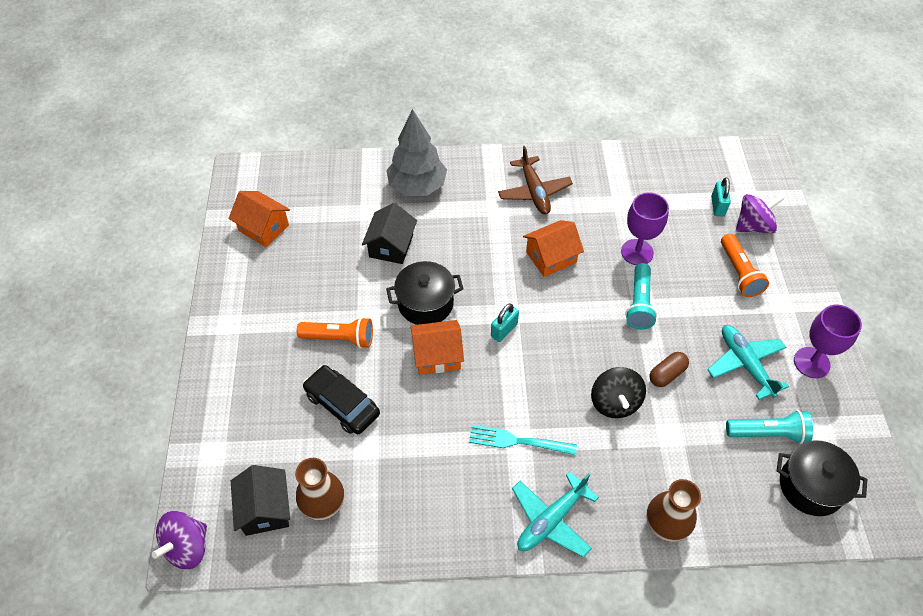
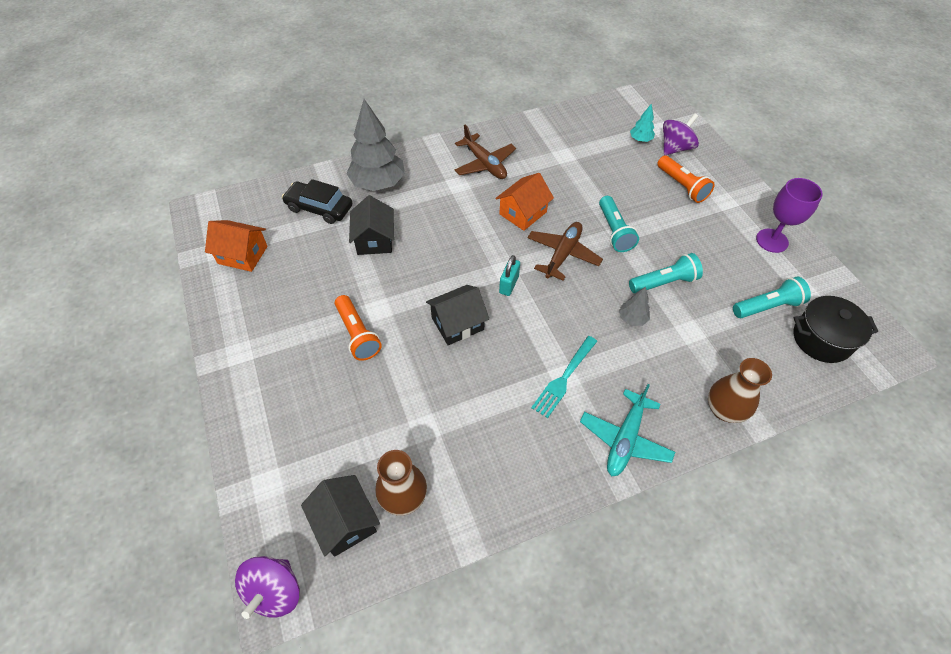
camera: 20 degrees left, 0 degrees up
(340, 338) = (358, 334): orange flashlight -> orange flashlight turned 75 degrees clockwise
(342, 404) = (384, 395): black car -> black car (319, 208)
(425, 303) = (427, 281): black pot -> none
(437, 355) = (457, 323): orange house -> black house
(518, 441) = (564, 377): turquoise fork -> turquoise fork turned 45 degrees counterclockwise
(573, 314) = (562, 254): none -> brown plane
(615, 402) = (632, 318): black spinning top -> grey tree
(637, 252) = (593, 191): purple goblet -> none
(667, 374) = (664, 282): brown capsule -> turquoise flashlight
(717, 206) = (640, 140): turquoise padlock -> turquoise tree
(745, 364) = (722, 256): turquoise plane -> none

